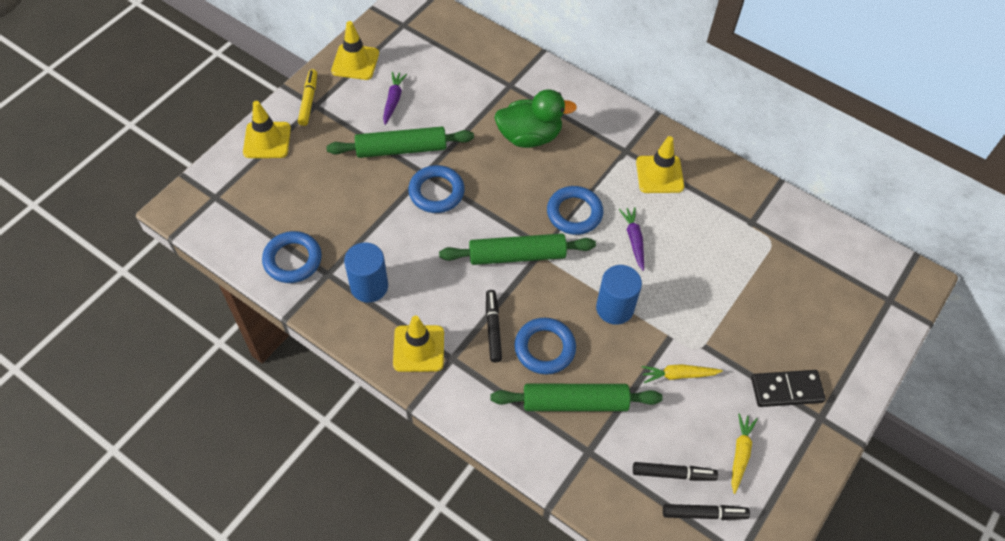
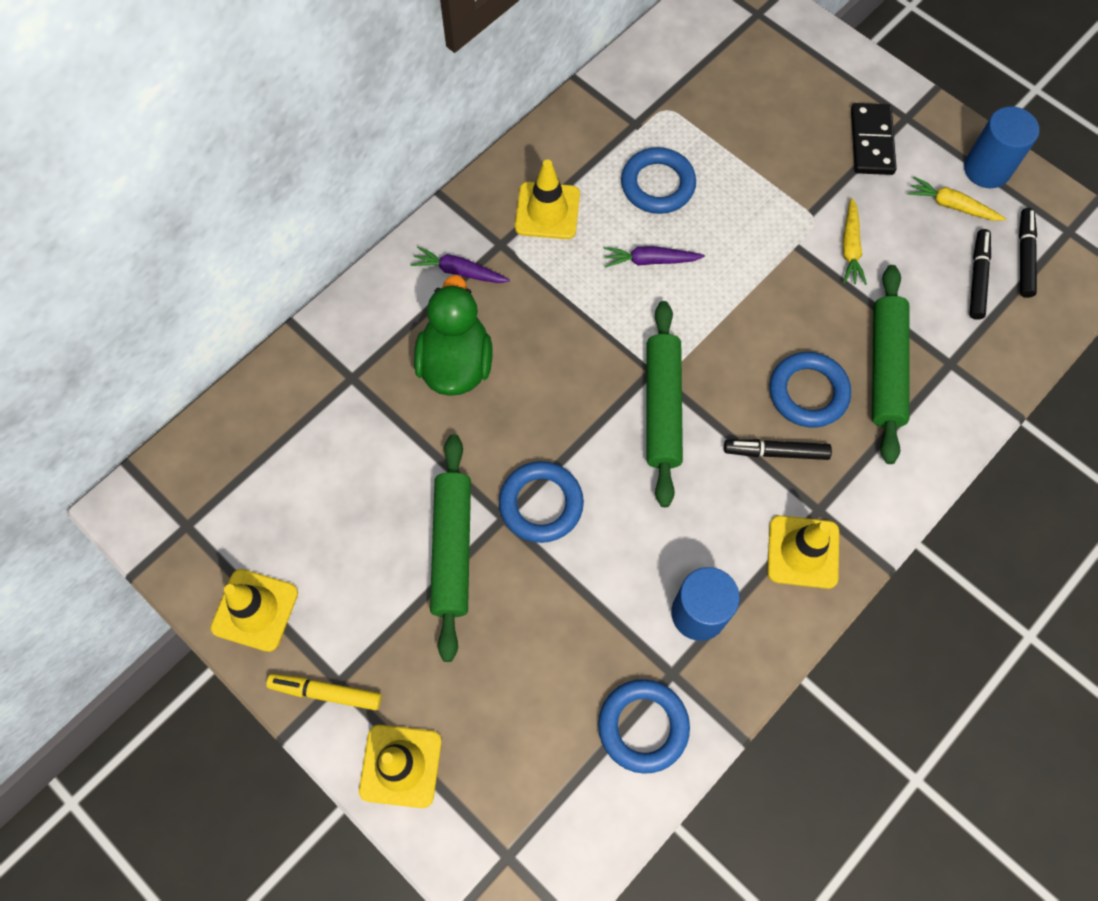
camera: 80 degrees left, 10 degrees up
(393, 101) = (351, 554): purple carrot -> purple carrot (460, 271)
(574, 213) = (599, 325): blue ring -> blue ring (657, 185)
(614, 308) = (753, 301): blue cylinder -> blue cylinder (986, 169)

